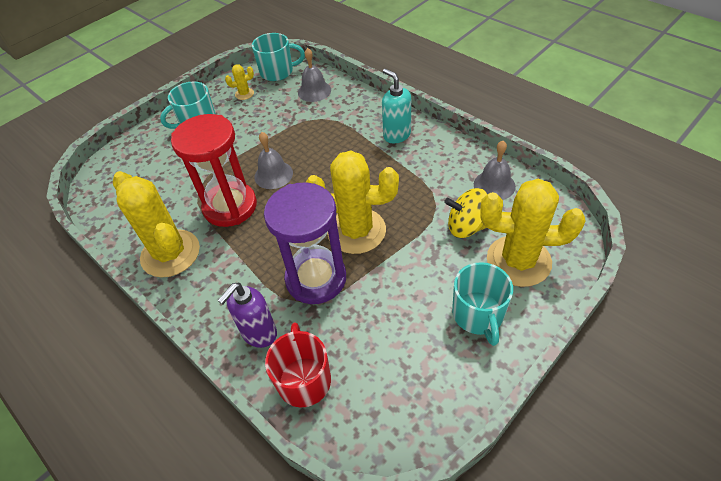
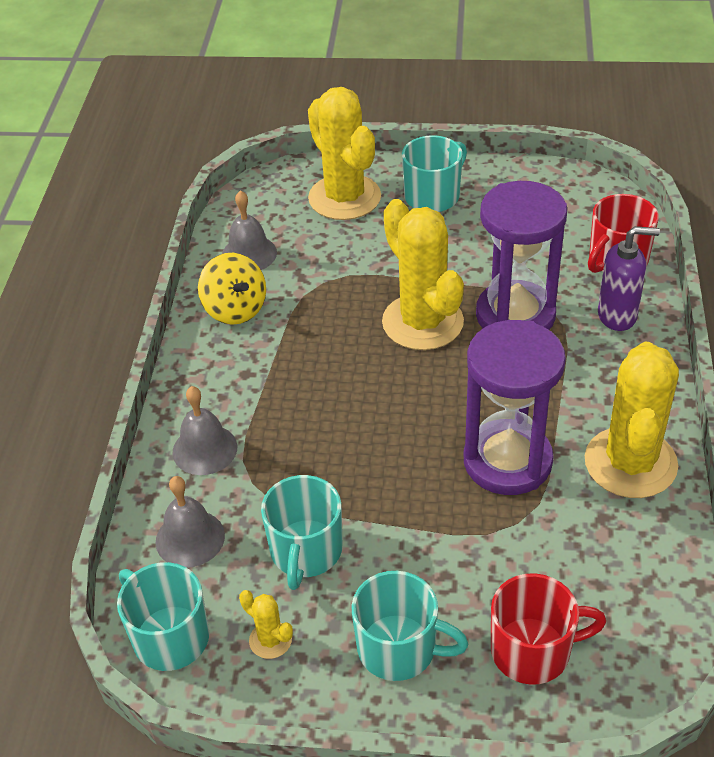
camera: 130 degrees left, 5 degrees down
(147, 158) = (533, 651): none -> red mug
(230, 206) = (507, 461): red hourglass -> purple hourglass
(268, 118) = (305, 552): none -> turquoise mug
(273, 175) = (413, 456): grey bell -> grey bell (205, 449)
(396, 135) = (225, 377): turquoise soap dispenser -> none
(466, 226) = (333, 247): yellow spinning top -> yellow spinning top (235, 309)

